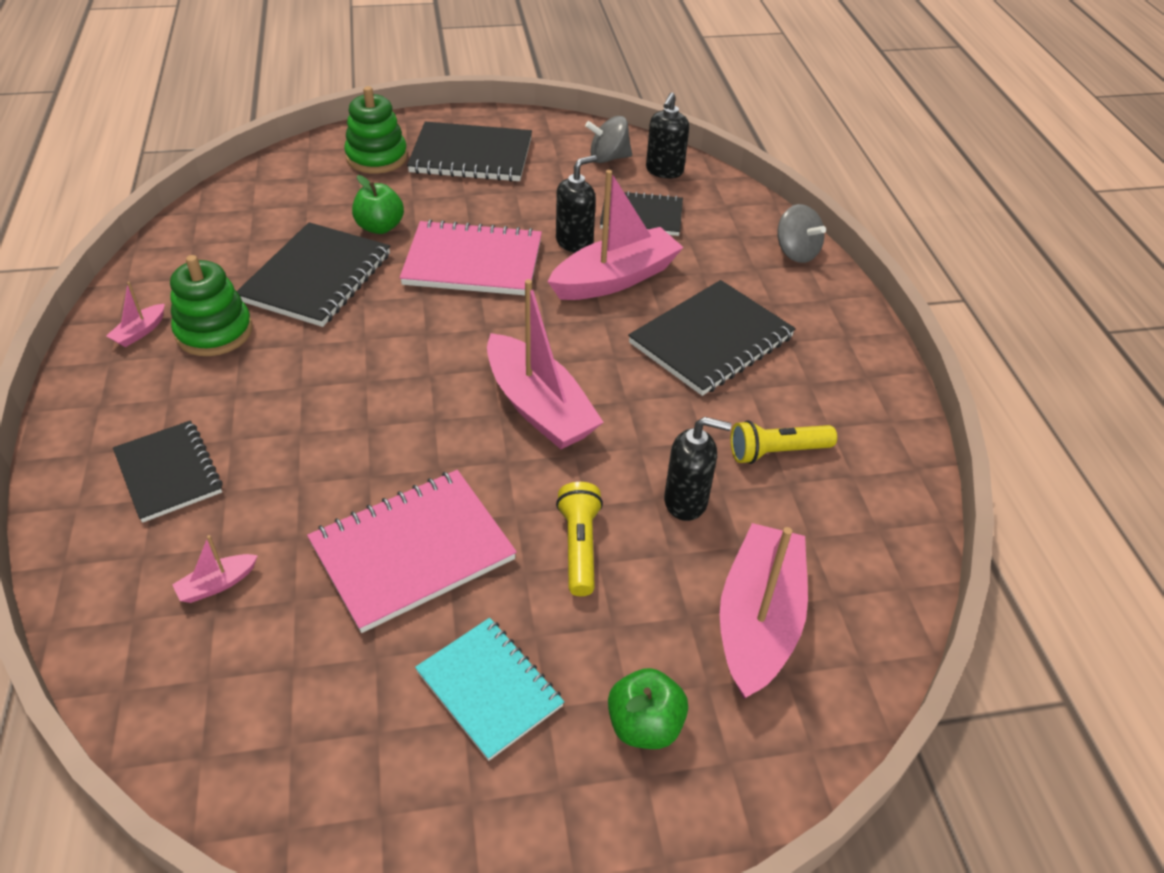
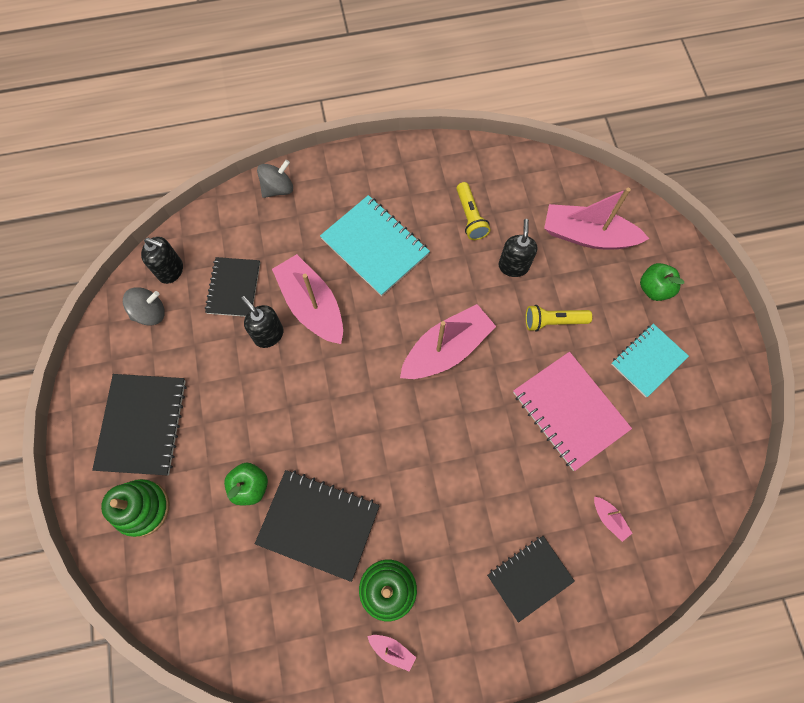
camera: 90 degrees left, 25 degrees up
(473, 262) = (295, 407): pink notebook -> none
(608, 158) = (150, 313): grey spinning top -> grey spinning top turned 105 degrees counterclockwise
(711, 340) = (375, 246): black notebook -> turquoise notebook

